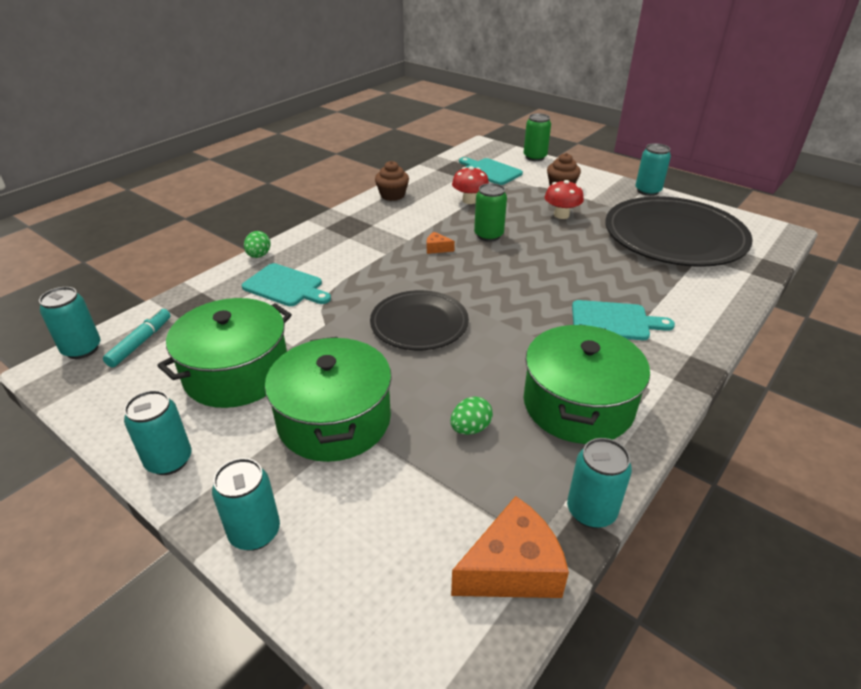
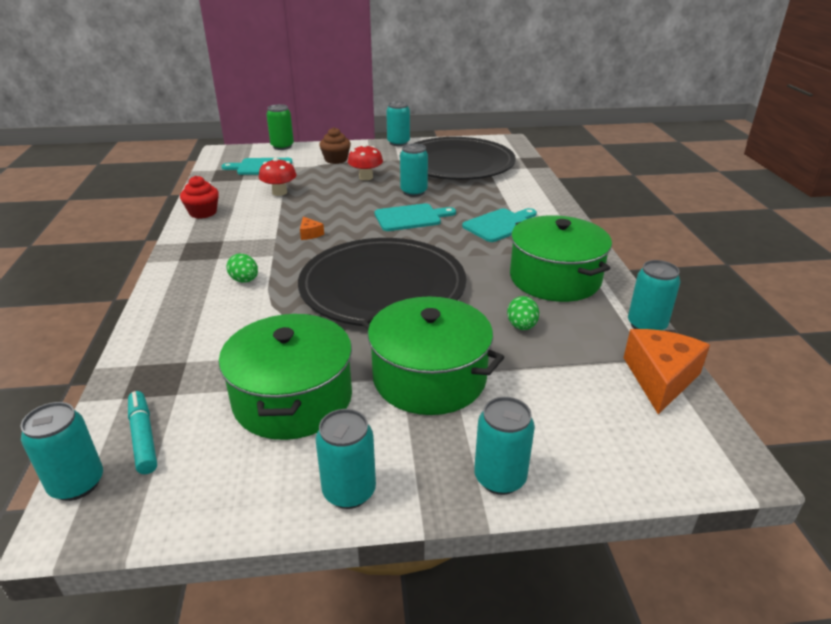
camera: 45 degrees left, 5 degrees down
(259, 255) = (147, 309): green egg -> green egg (244, 280)
(285, 286) = (221, 318): turquoise cutting board -> turquoise cutting board (410, 217)
(392, 195) = (203, 213): brown cupcake -> red cupcake
(419, 323) = (382, 287): black plate -> black plate, size x1.72
(437, 248) = (310, 234): orange cheese -> orange cheese turned 90 degrees counterclockwise
(488, 235) = (335, 210): green can -> none
(582, 248) = (414, 192): none -> turquoise can

